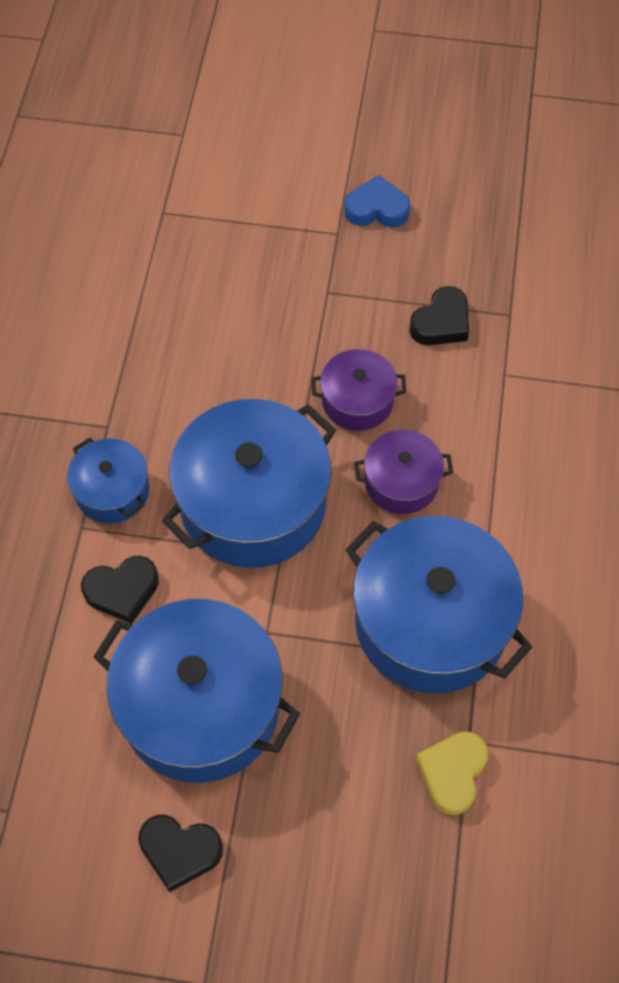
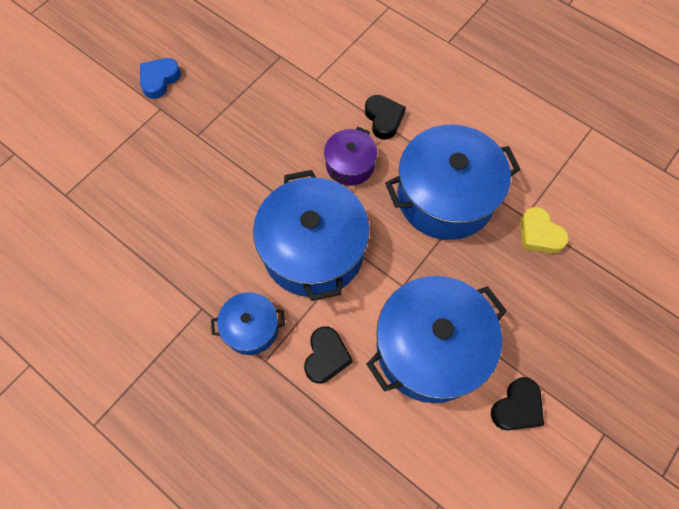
camera: 60 degrees left, 5 degrees up
(357, 401) = (282, 159): purple pot -> none
(441, 322) = (261, 90): black heart -> black heart (383, 119)

